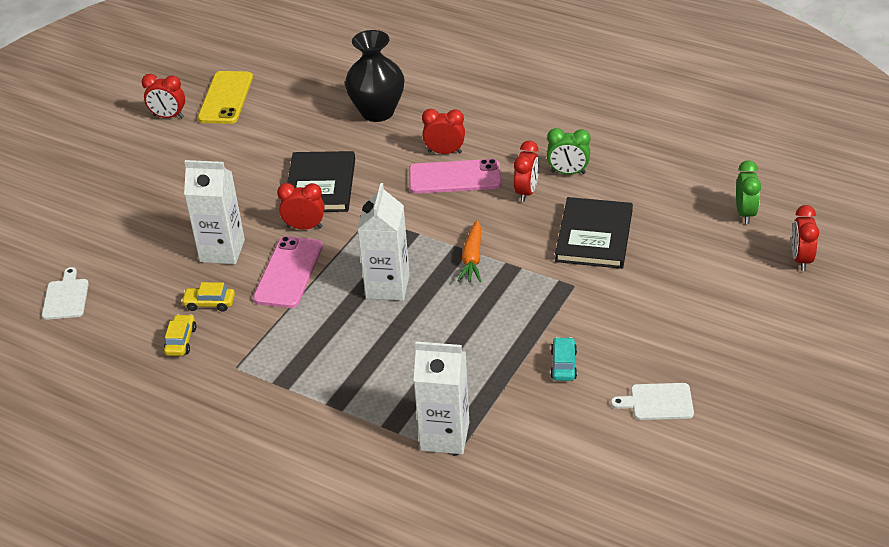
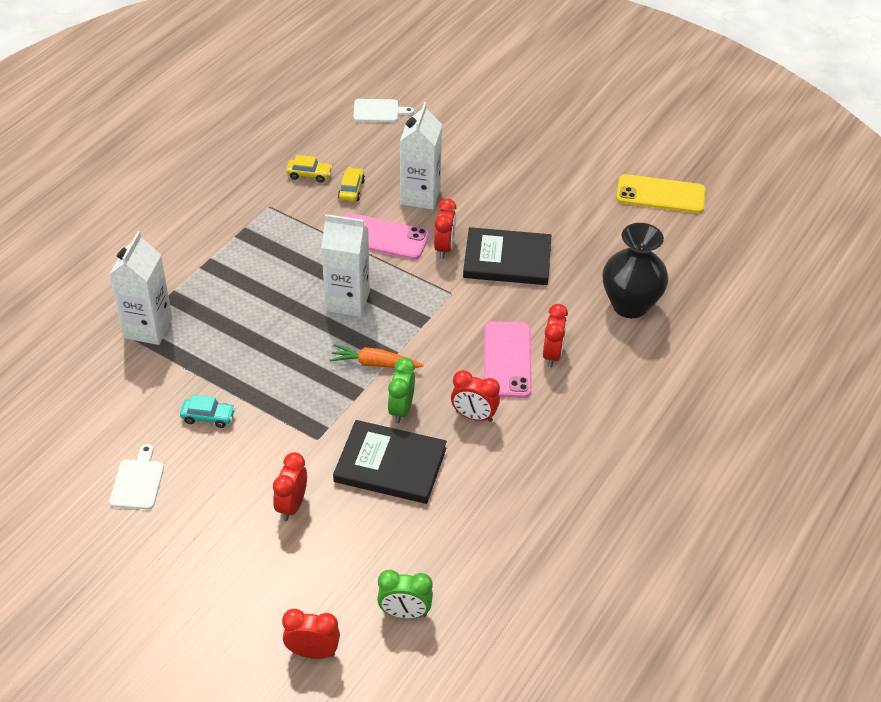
camera: 90 degrees right, 5 degrees up
(168, 116) = (630, 157): red clock -> red clock (292, 506)
(568, 172) = (503, 456): green clock -> green clock (401, 410)

